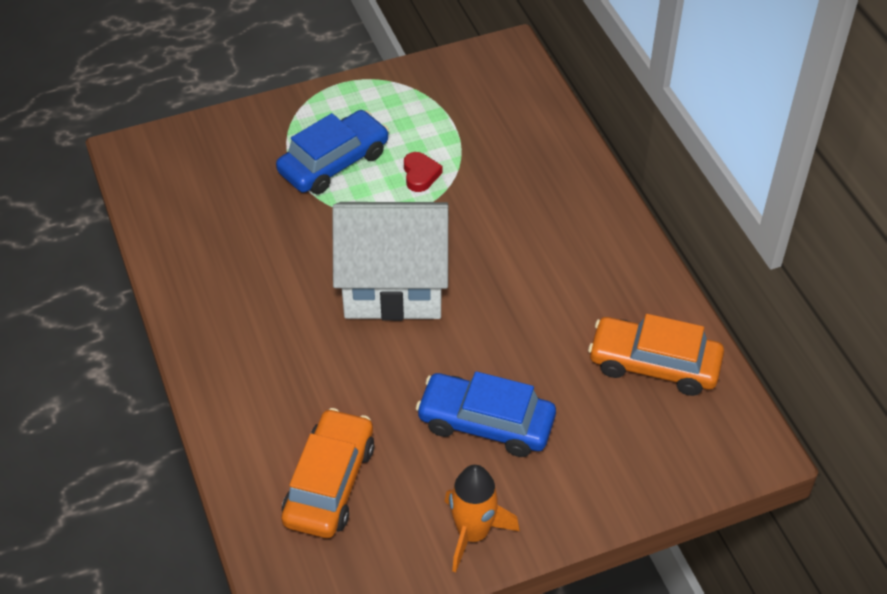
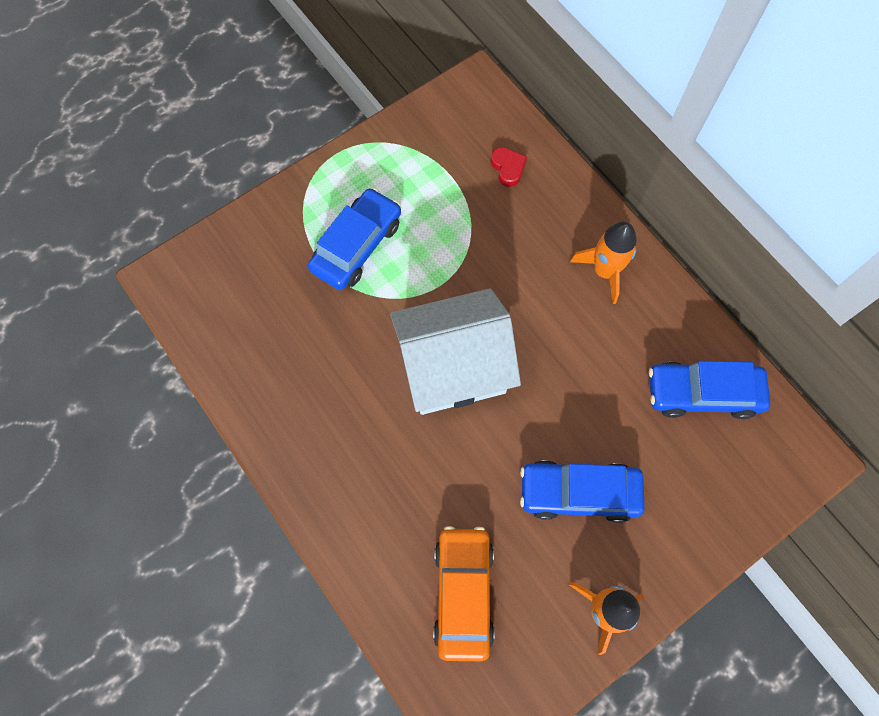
camera: 15 degrees left, 20 degrees up
(420, 174) = (439, 240): red heart -> red heart (508, 168)
(586, 235) = (604, 271): none -> orange rocket
(654, 364) = (702, 393): orange car -> blue car

